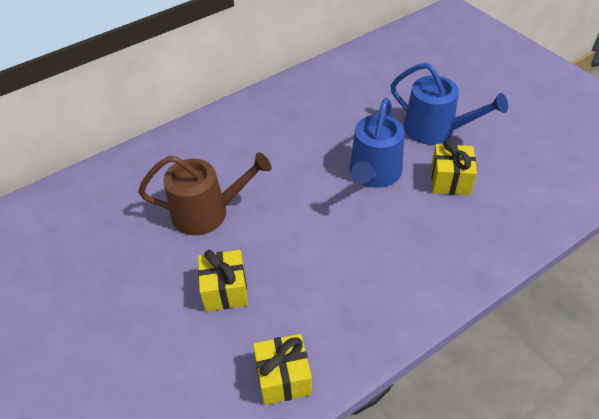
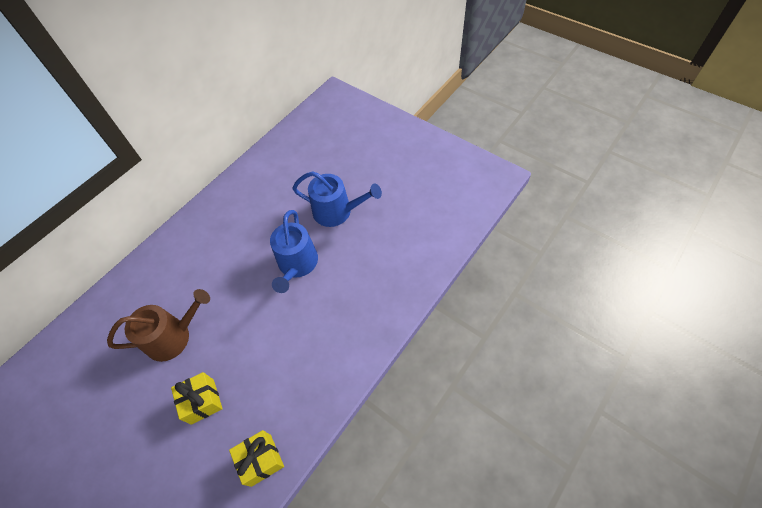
camera: 15 degrees left, 10 degrees up
(450, 180) = (354, 255): yellow gift -> none

